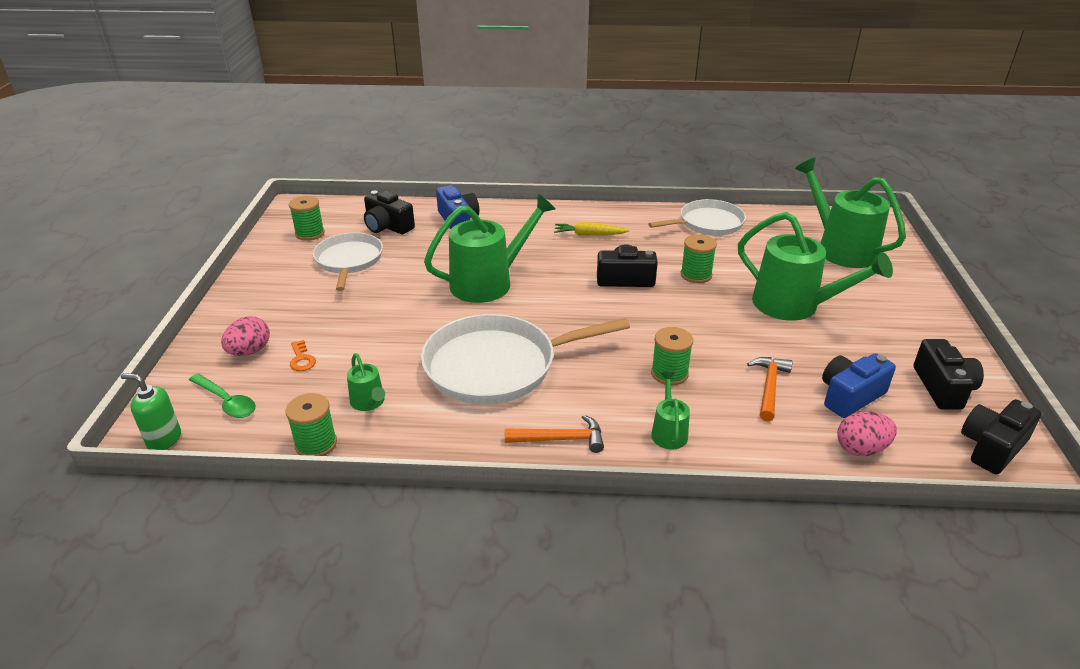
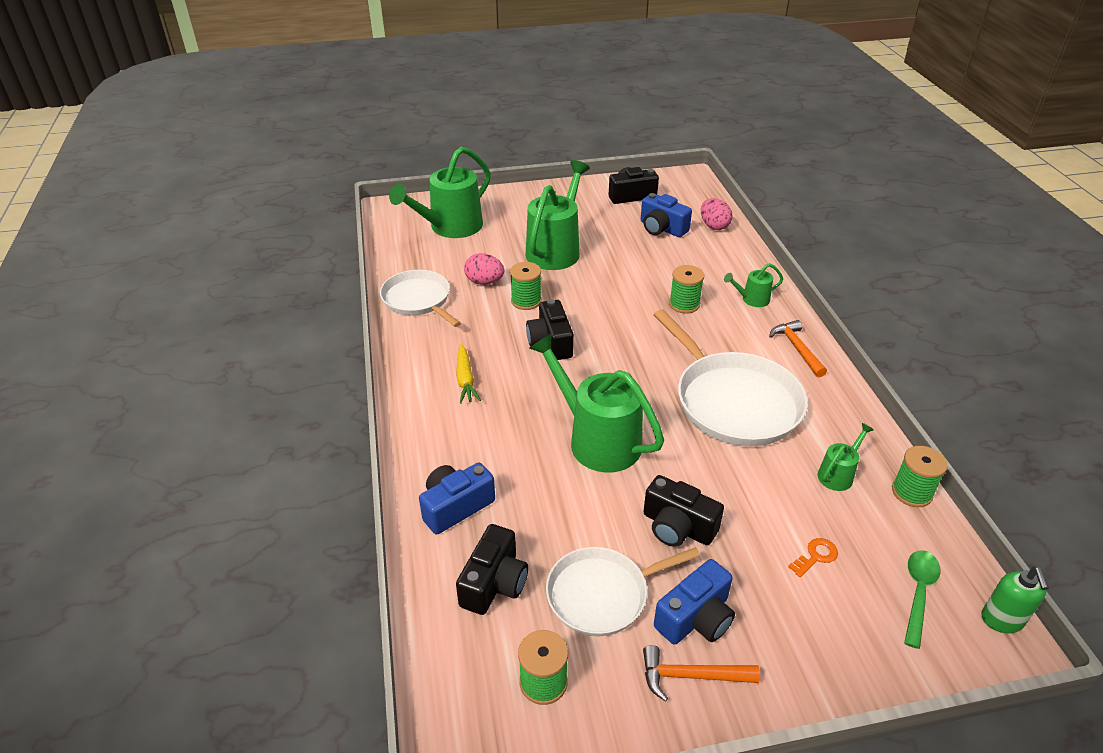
camera: 105 degrees left, 5 degrees up
(250, 351) = (835, 615): pink egg -> pink egg (484, 282)
(301, 291) = (695, 618): none -> blue camera
(769, 387) = (672, 259): orange hammer -> orange hammer (691, 676)
(992, 447) = (681, 185): black camera -> black camera (677, 527)

